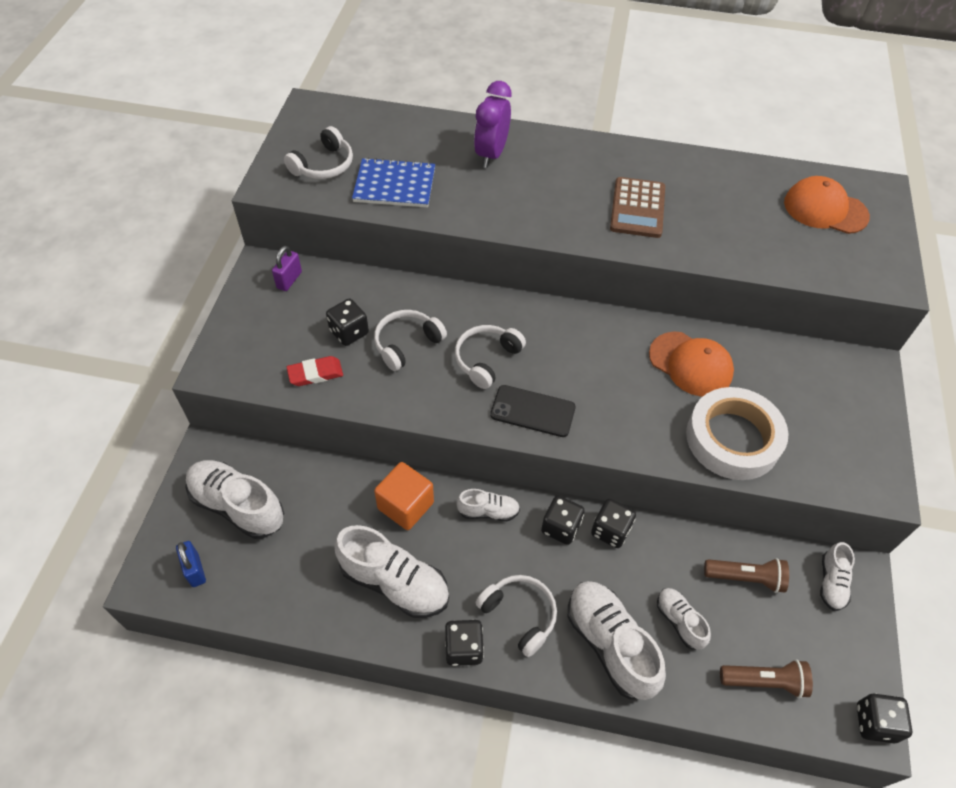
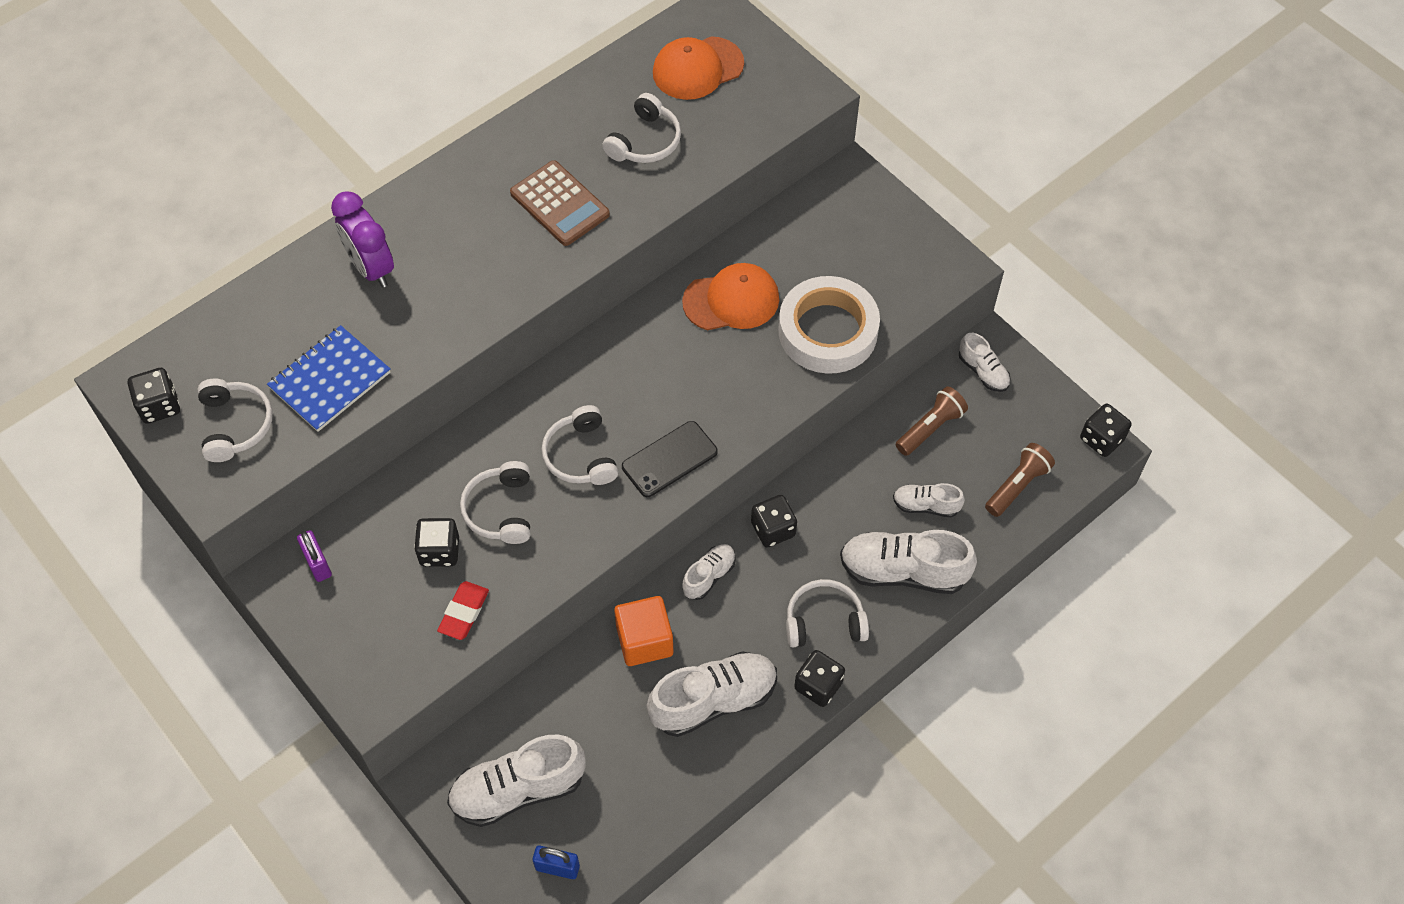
camera: 50 degrees left, 5 degrees up
(610, 530) = (808, 493): black dice -> black dice (159, 406)
(736, 219) = (645, 141): none -> white headphones

